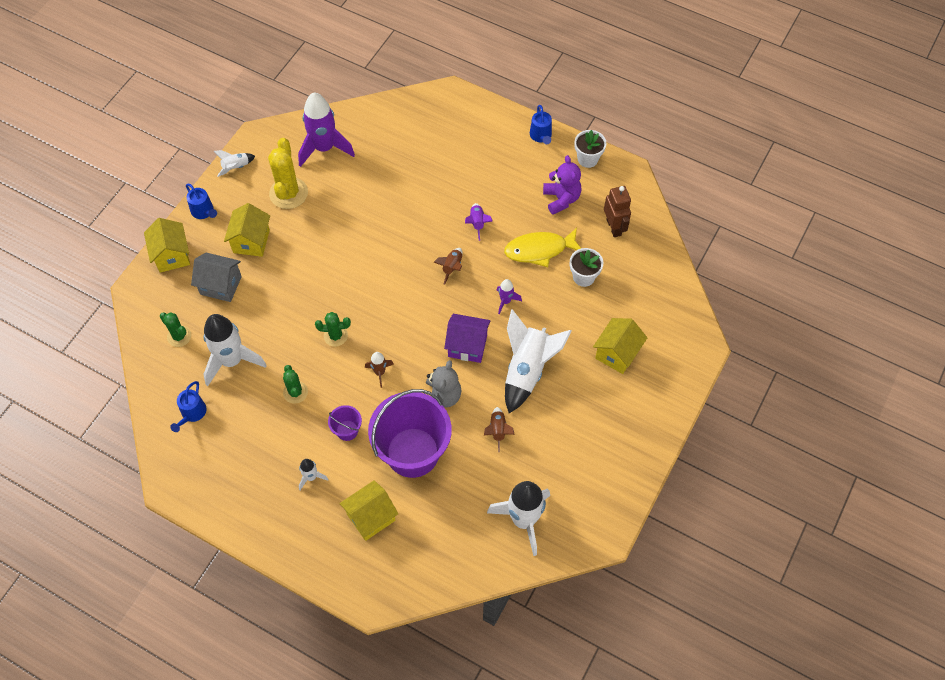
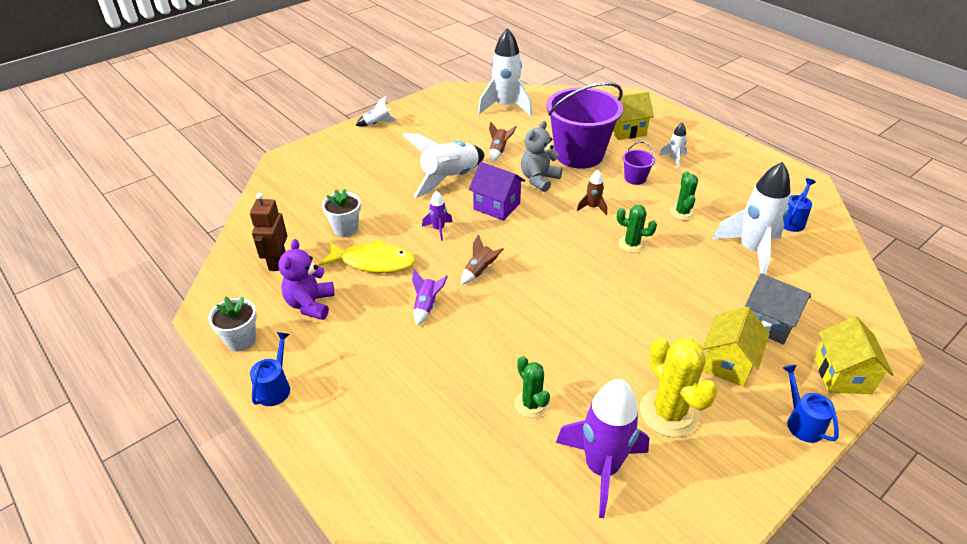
camera: 160 degrees left, 20 degrees down
(179, 336) = (817, 285): green cactus -> green cactus (531, 404)
(236, 167) = (753, 480): white rocket -> white rocket (377, 123)
(288, 193) = (668, 413): yellow cactus -> yellow cactus turned 45 degrees counterclockwise
(617, 353) = (361, 171): yellow house -> none

